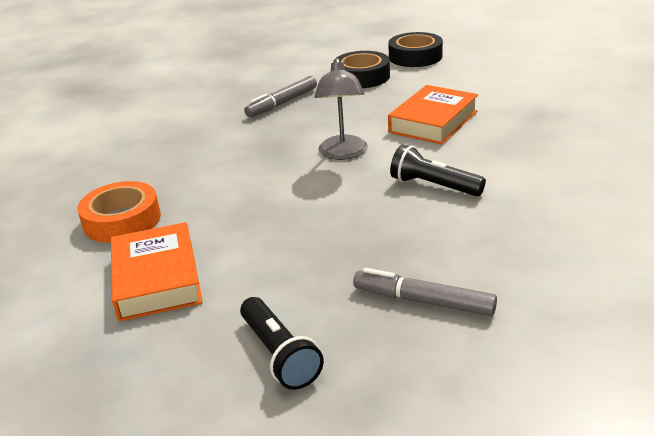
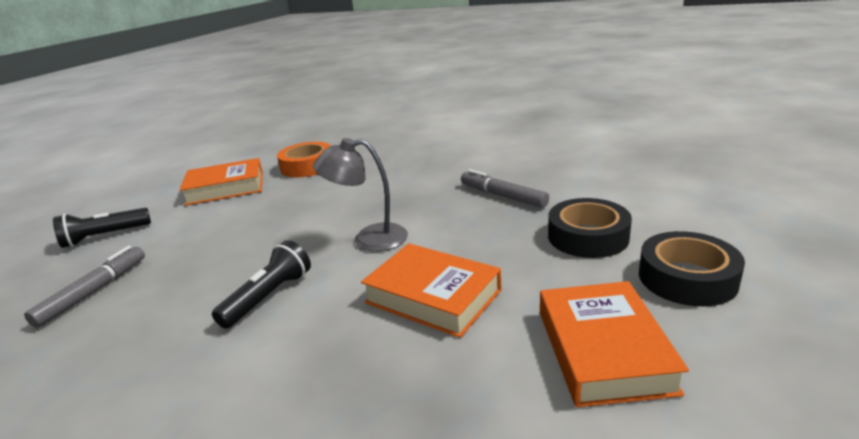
camera: 90 degrees right, 5 degrees down
(482, 78) = (603, 350): none -> orange book

